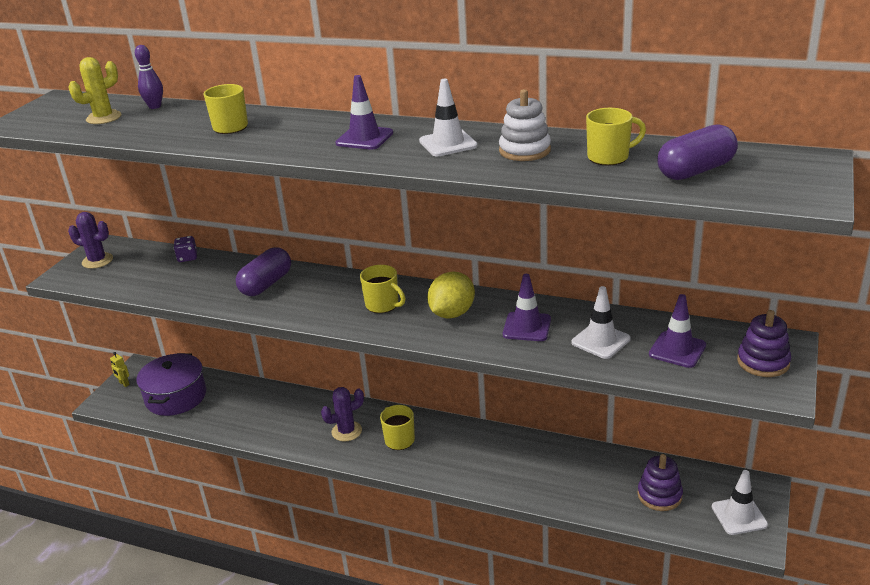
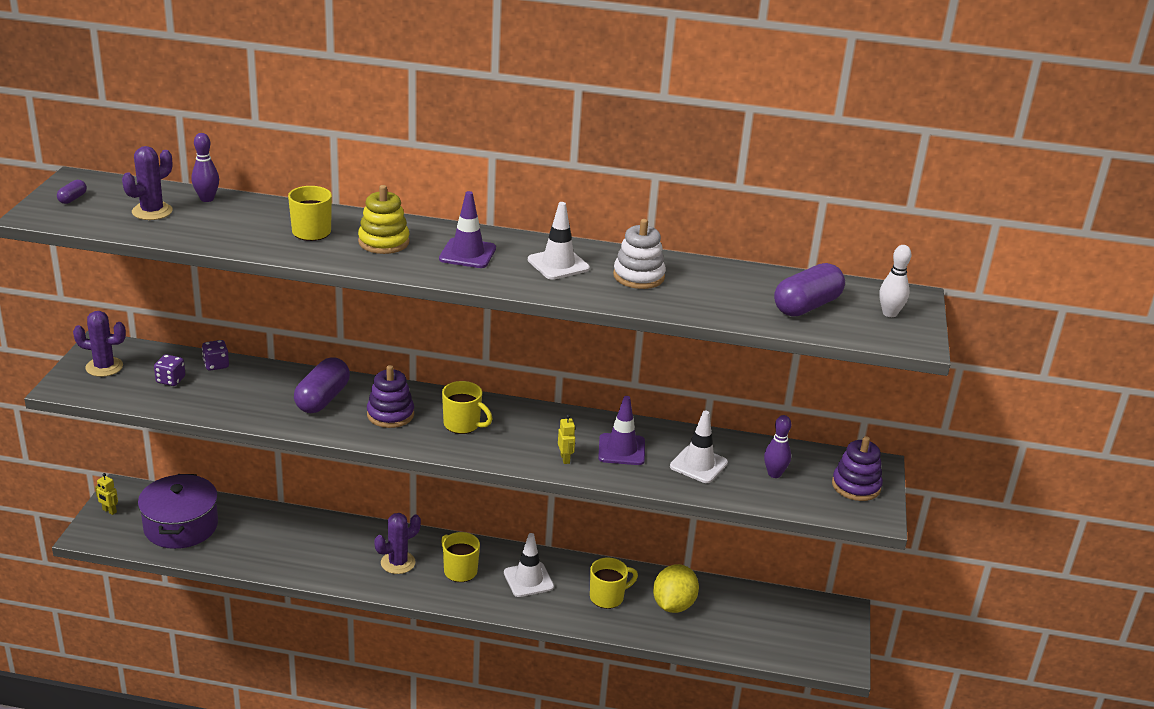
camera: 15 degrees left, 0 degrees up
(45, 111) = (72, 199): none -> purple capsule
(104, 118) = (152, 211): yellow cactus -> purple cactus
(146, 270) = (170, 380): none -> purple dice
(291, 132) = (383, 242): none -> yellow stacking toy
(452, 313) = (540, 434): yellow lemon -> yellow lemon (673, 605)
(470, 335) = (565, 459): none -> yellow robot
(609, 157) = (723, 287): yellow mug -> yellow mug (607, 597)
(659, 495) = (744, 622): purple stacking toy -> purple stacking toy (390, 414)
(677, 350) = (774, 474): purple traffic cone -> purple bowling pin
(739, 516) = (823, 639): white traffic cone -> white traffic cone (528, 580)
(788, 174) = (889, 313): none -> white bowling pin

